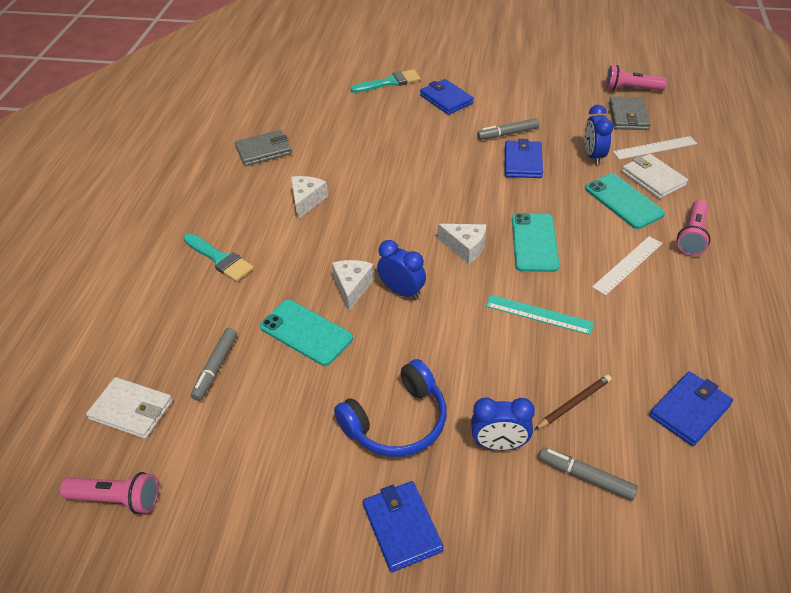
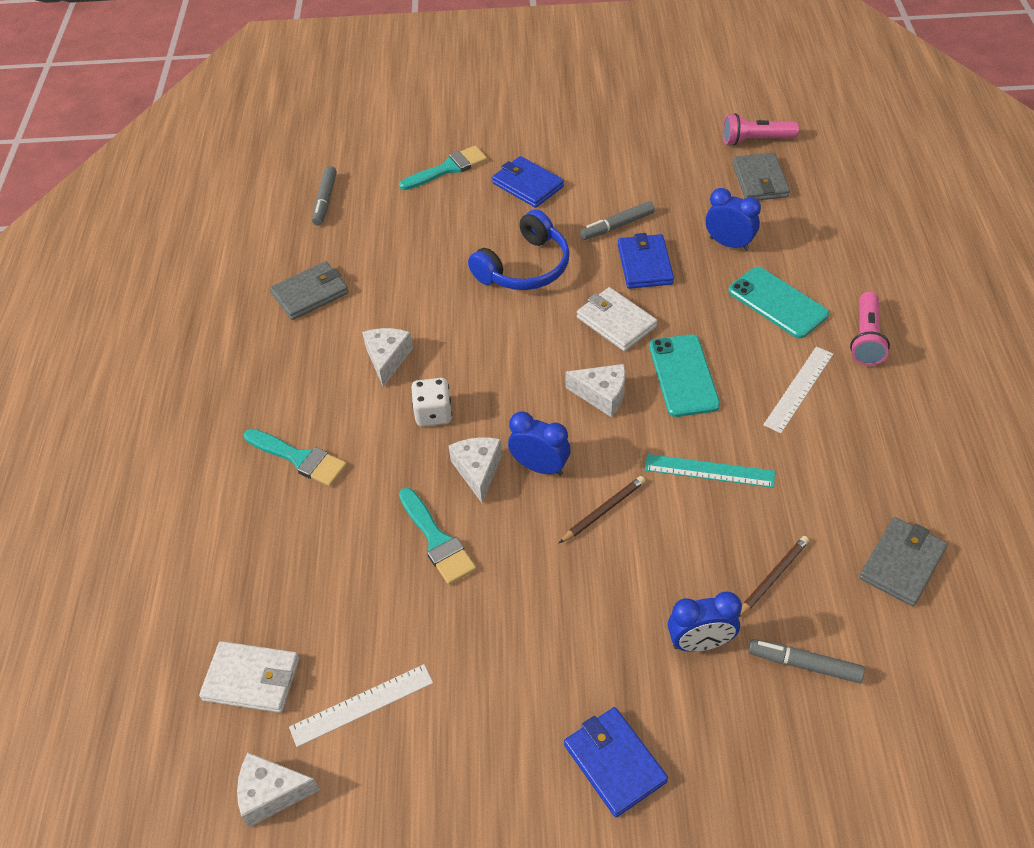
camera: 10 degrees left, 5 degrees up
(117, 499) = (271, 793): pink flashlight -> white cheese
(216, 367) = (339, 605): grey marker -> grey marker (325, 200)
(306, 332) = (437, 540): turquoise phone -> turquoise brush
(330, 242) = (433, 413): none -> white dice
(397, 422) = (576, 636): blue headphones -> blue headphones (524, 267)
(444, 331) = (603, 511): none -> brown pencil
(593, 156) = (729, 244): blue clock -> blue clock turned 135 degrees clockwise
(653, 179) = (806, 266): white wallet -> white wallet (616, 322)
(655, 148) = (800, 222): white ruler -> white ruler (362, 705)
(689, 410) = (902, 563): blue wallet -> grey wallet

